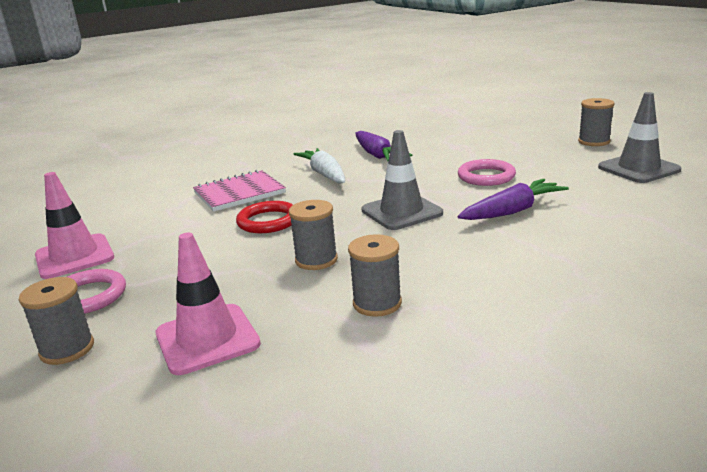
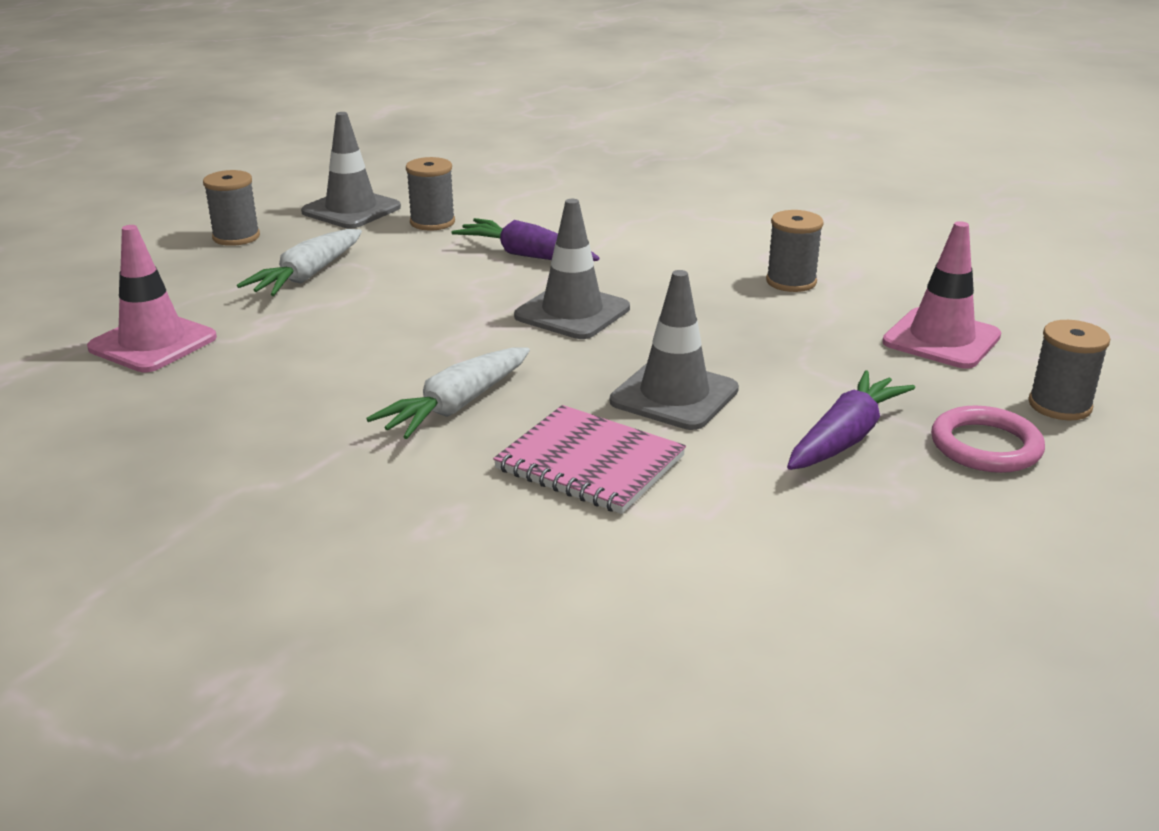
camera: 120 degrees left, 5 degrees up
(74, 256) = (935, 520): pink traffic cone -> pink traffic cone (153, 343)
(268, 221) = (674, 395): red ring -> grey traffic cone
(316, 260) = (744, 331): grey spool -> grey spool (432, 222)
(377, 155) = (333, 382): purple carrot -> purple carrot (845, 438)
(486, 176) = (413, 283): pink ring -> none
(517, 154) = (307, 276): none -> white carrot

